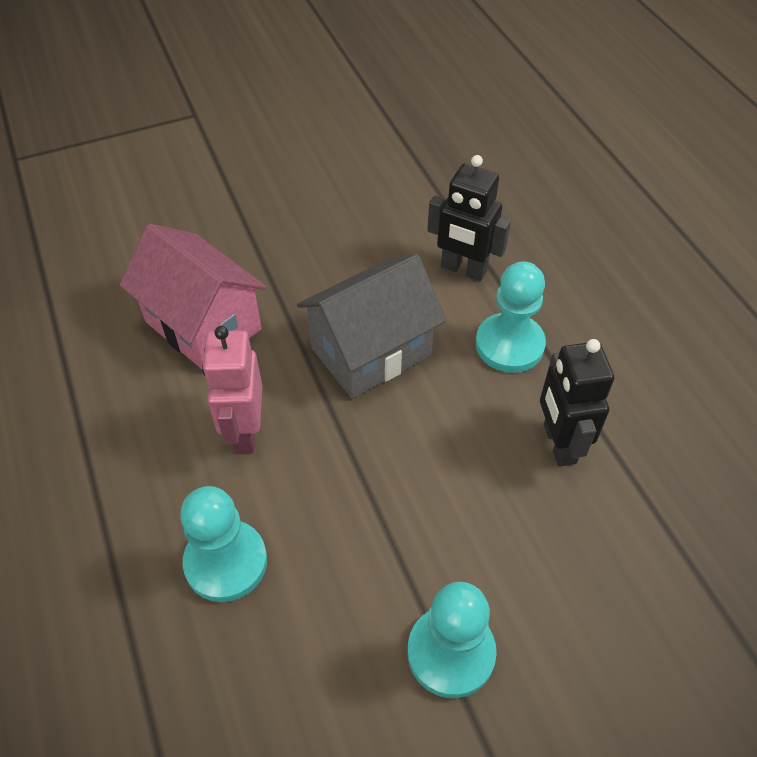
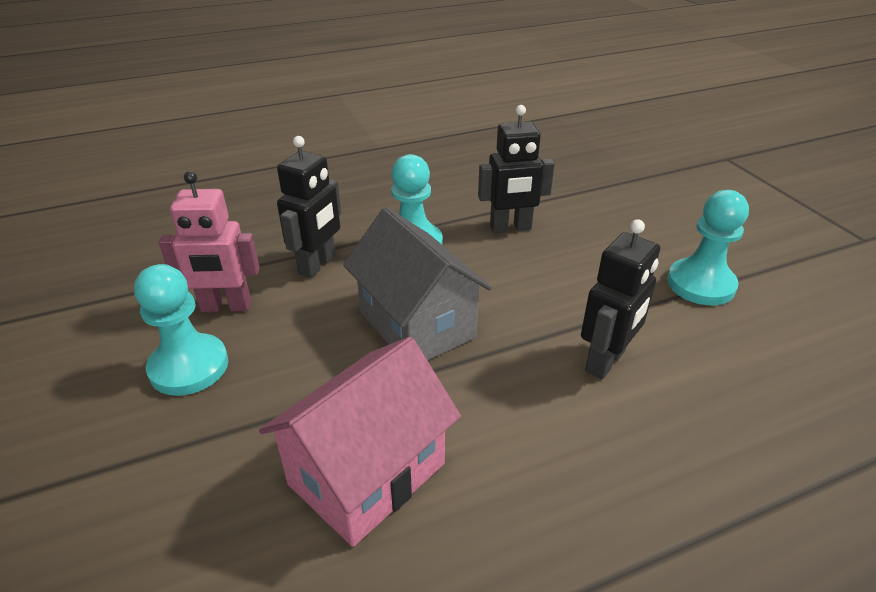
camera: 90 degrees left, 15 degrees down
(226, 562) = (682, 421): turquoise pawn -> turquoise pawn (189, 367)
(244, 431) = (526, 418): pink robot -> pink robot (226, 307)
(312, 509) = (606, 361): none -> black robot

